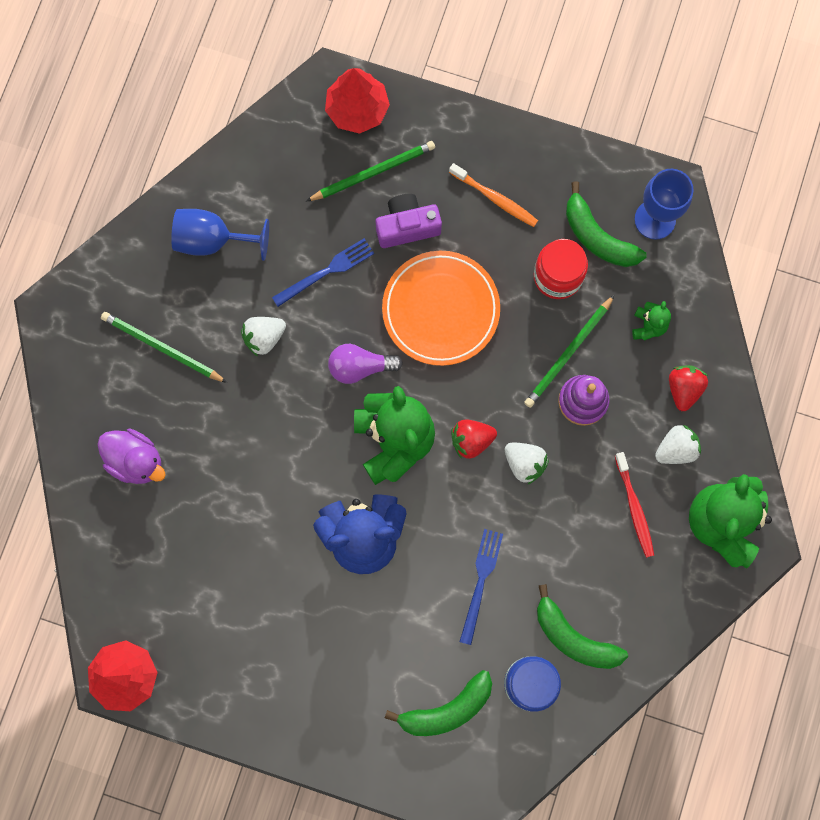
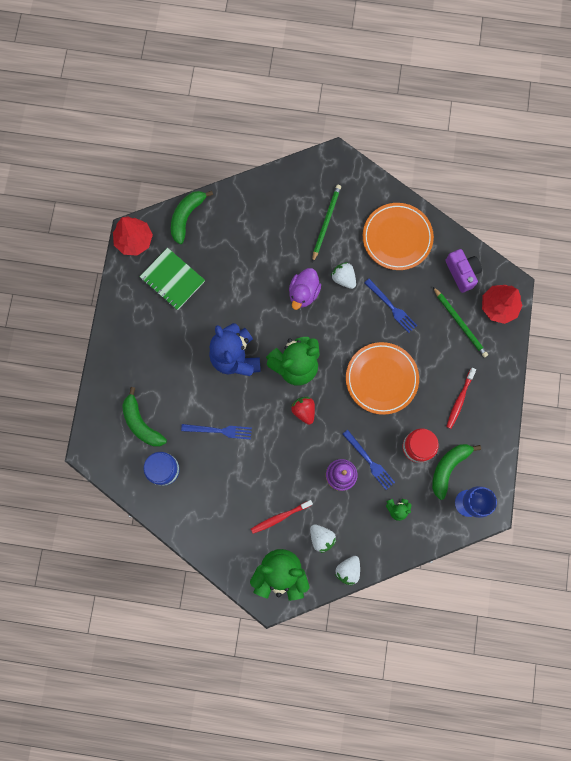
camera: 80 degrees right, 0 degrees up
(136, 461) = (257, 221): purple duck -> purple duck (303, 293)
(209, 620) = (172, 279): none -> green notebook
(212, 240) = (397, 238): blue goblet -> orange plate
(360, 367) = (336, 337): purple light bulb -> none
(407, 226) = (430, 349): purple camera -> purple camera (462, 273)
(495, 198) = (459, 400): orange toothbrush -> red toothbrush
(524, 463) = (295, 445): white strawberry -> white strawberry (348, 570)
(568, 353) = (369, 461): green pencil -> blue fork
(574, 637) = (195, 492): green banana -> green banana (187, 217)
(683, 389) = (361, 537): red strawberry -> none

